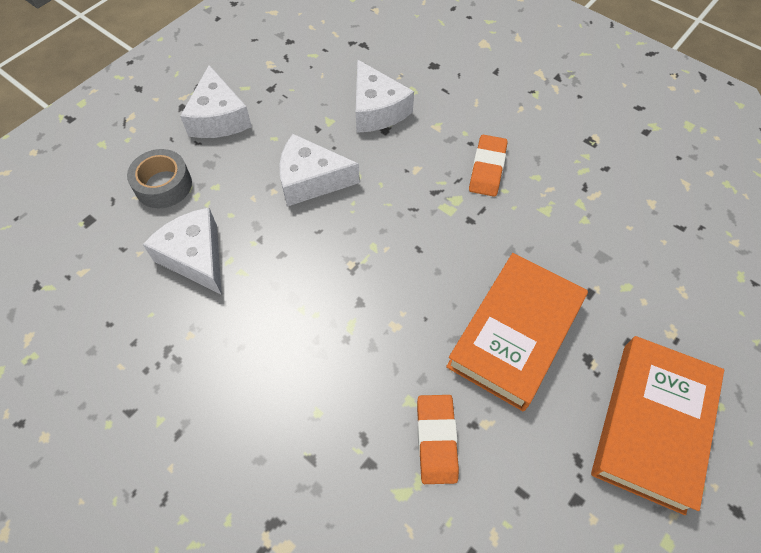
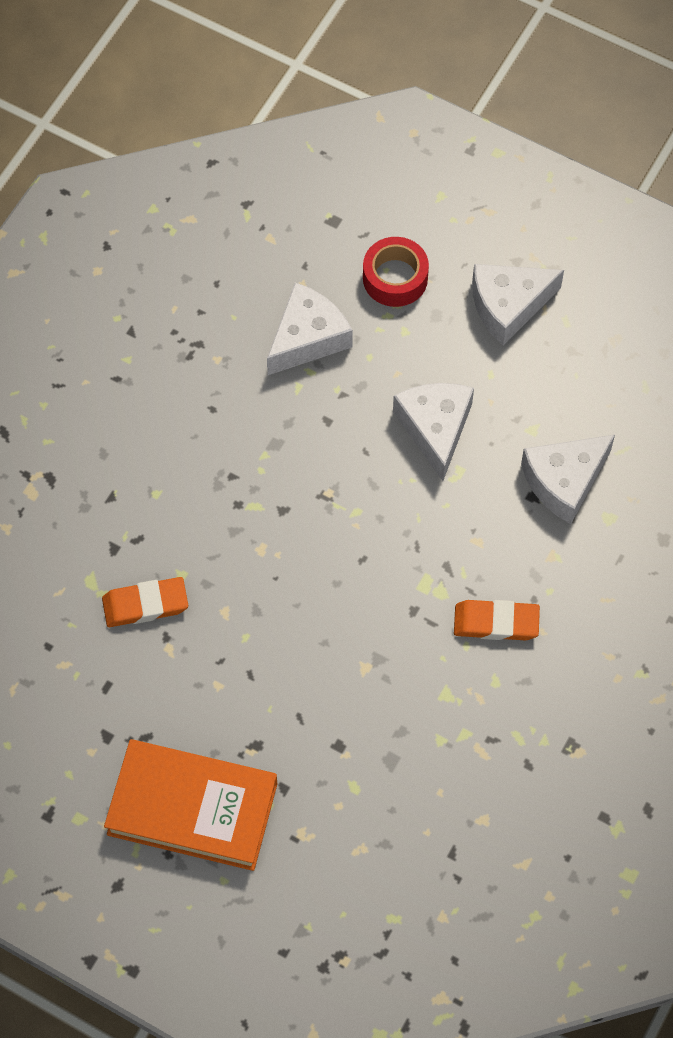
camera: 80 degrees right, 5 degrees up
(163, 185) = (395, 278): grey tape -> red tape
(515, 334) = (272, 669): orange book -> none

